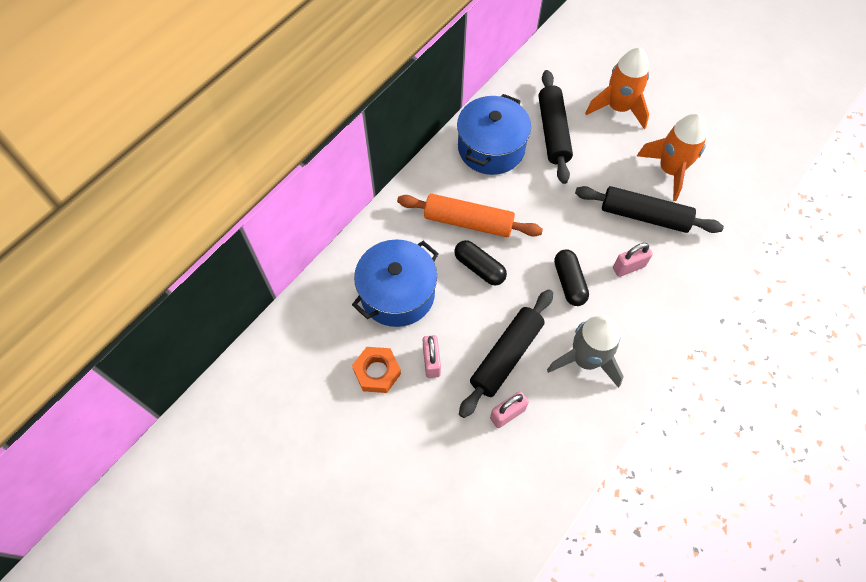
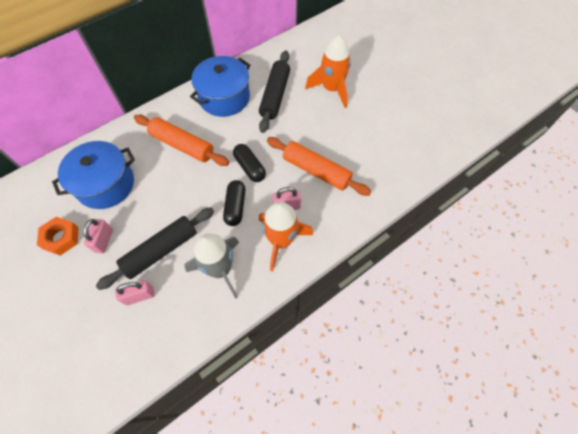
camera: 15 degrees right, 0 degrees up
(479, 268) = (174, 180): black capsule -> black capsule (250, 167)
(644, 216) = (316, 171): black rolling pin -> orange rolling pin
(670, 170) = (351, 141): orange rocket -> orange rocket (281, 240)

